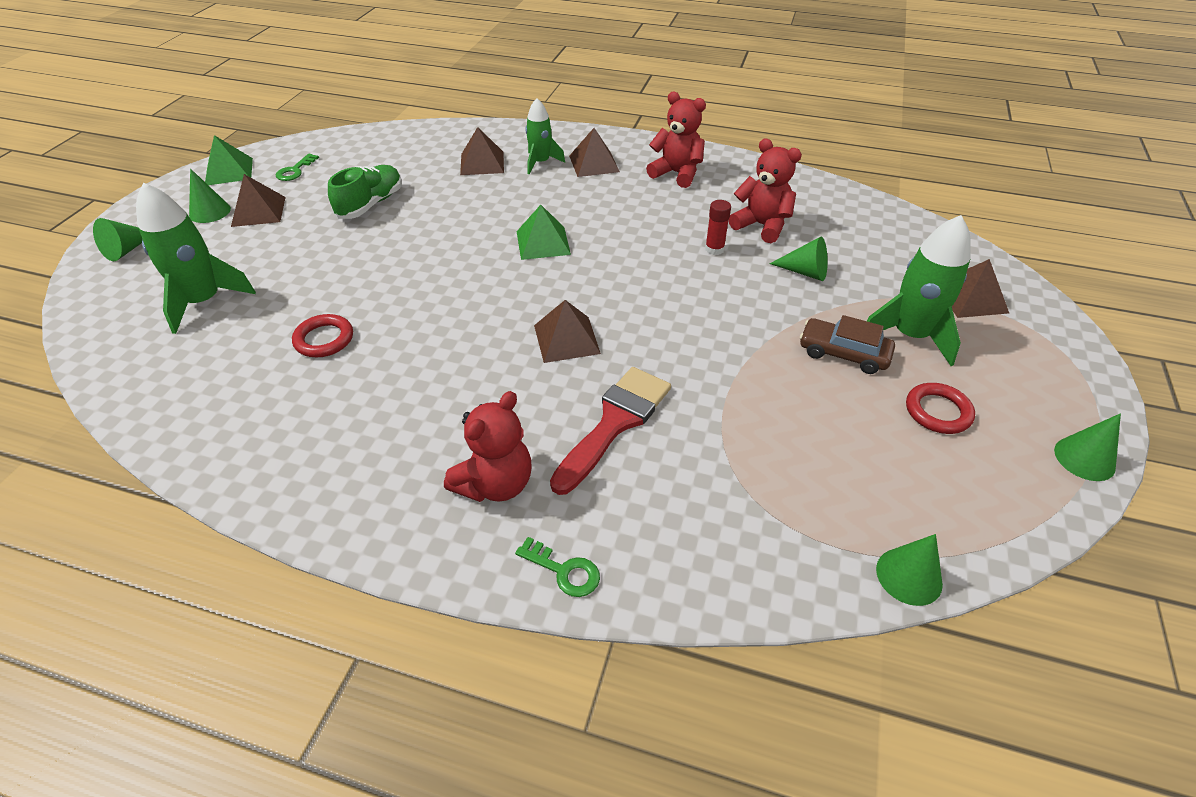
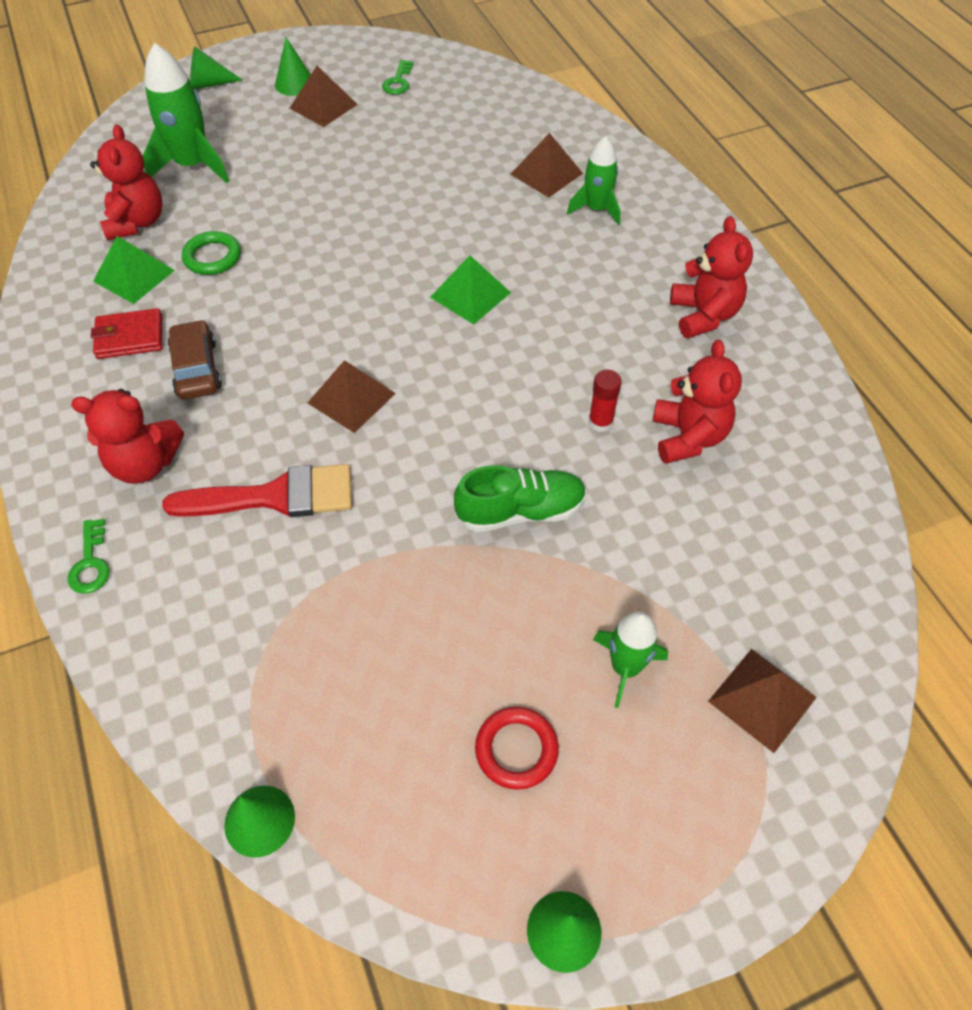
camera: 50 degrees right, 10 degrees up
(215, 362) = (137, 222): none -> red teddy bear
(229, 171) = (355, 51): green pyramid -> green pyramid (134, 275)
(295, 171) = (398, 81): green key -> green key turned 60 degrees counterclockwise
(324, 339) = (212, 257): red ring -> green ring
(341, 428) = (130, 337): none -> red wallet
(371, 204) = (403, 155): green shoe -> green shoe (521, 511)
(594, 163) = (642, 245): brown pyramid -> none
(804, 272) = (643, 518): green cone -> none
(843, 353) = (534, 620): brown car -> brown car (197, 368)
(909, 335) = (625, 667): green rocket -> green rocket, size x0.63

